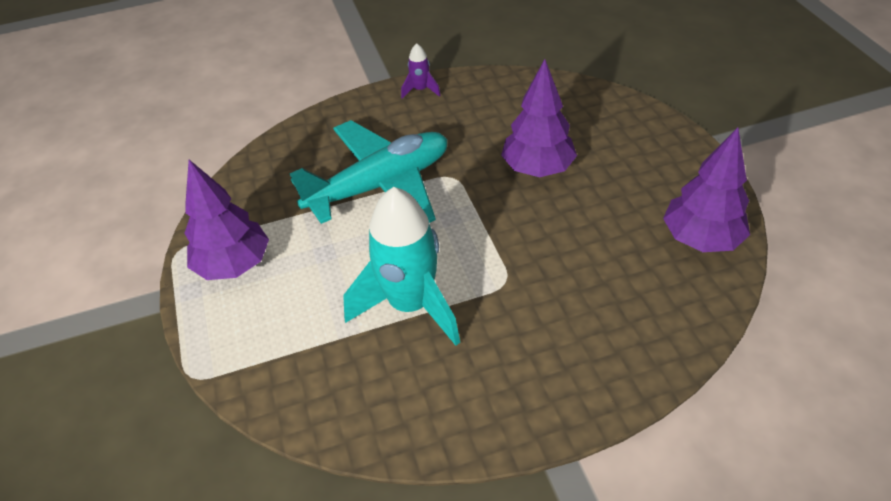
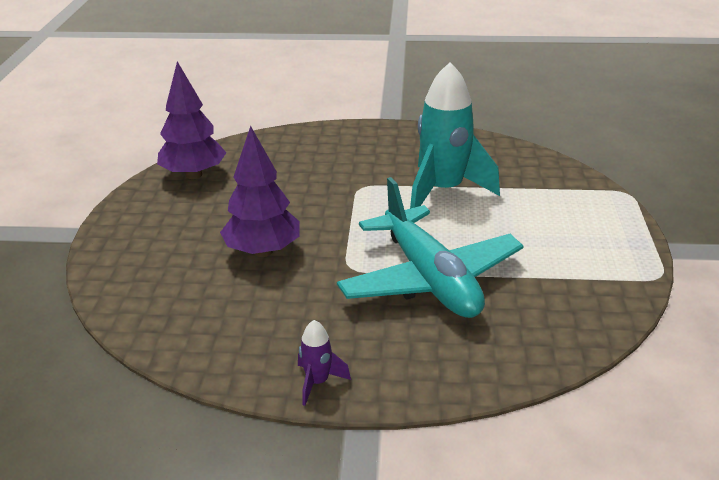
camera: 160 degrees left, 15 degrees down
(234, 265) = (596, 251): purple tree -> none
(380, 185) = (430, 279): turquoise plane -> turquoise plane turned 105 degrees counterclockwise

